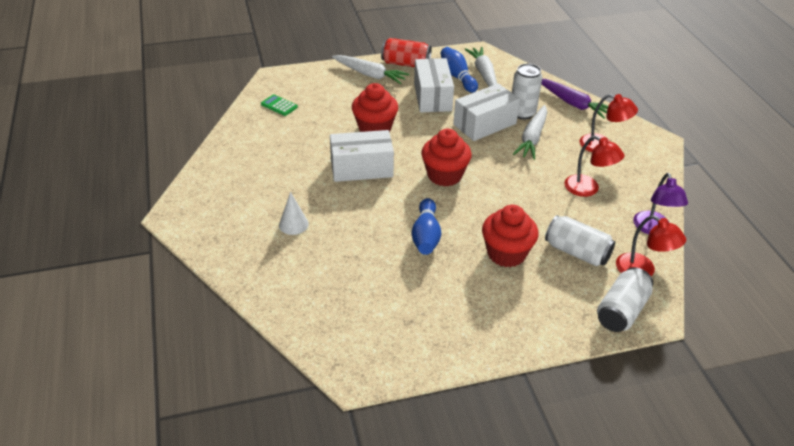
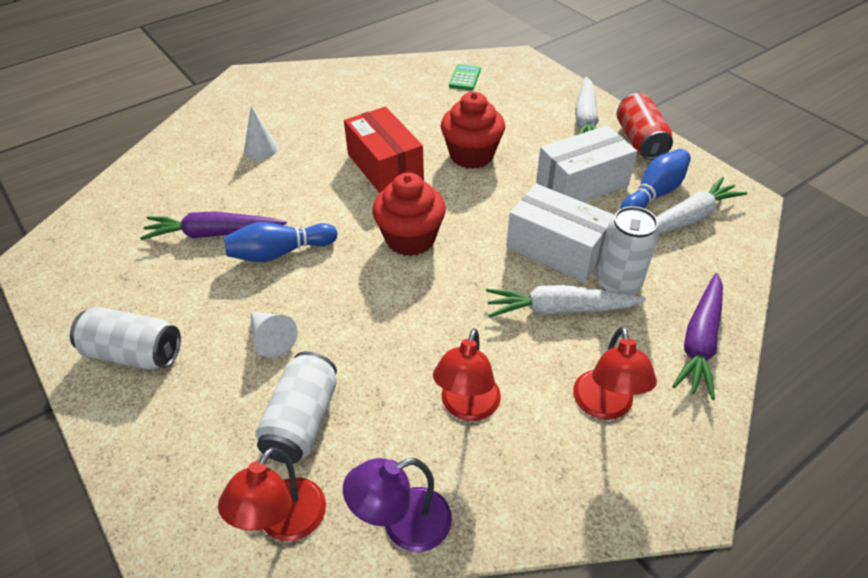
camera: 70 degrees right, 5 degrees up
(361, 168) = (385, 167): white box -> red box
(386, 266) = (214, 234): none -> purple carrot
(506, 253) = (271, 338): red cupcake -> white cone
(621, 311) = (181, 505): white can -> white can (134, 353)

